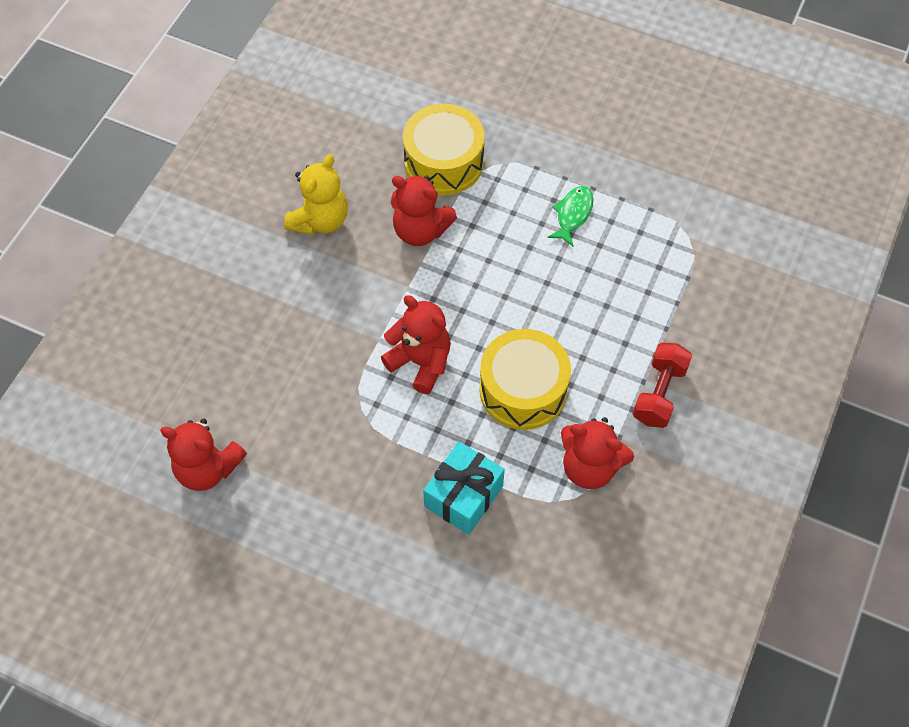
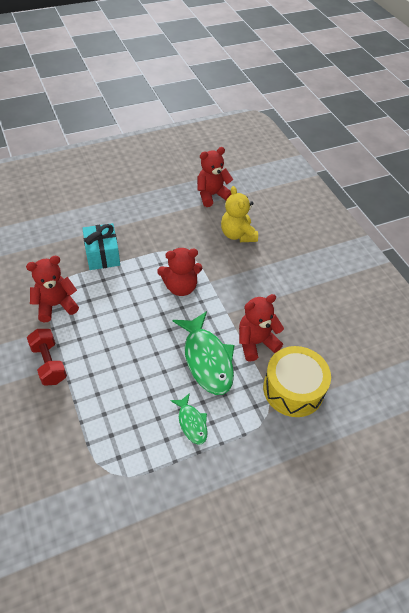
camera: 130 degrees right, 10 degrees down
(320, 220) = (304, 307): yellow teddy bear -> yellow teddy bear (237, 235)
(490, 257) = (207, 359): none -> green fish
(523, 389) = (121, 312): yellow drum -> none

